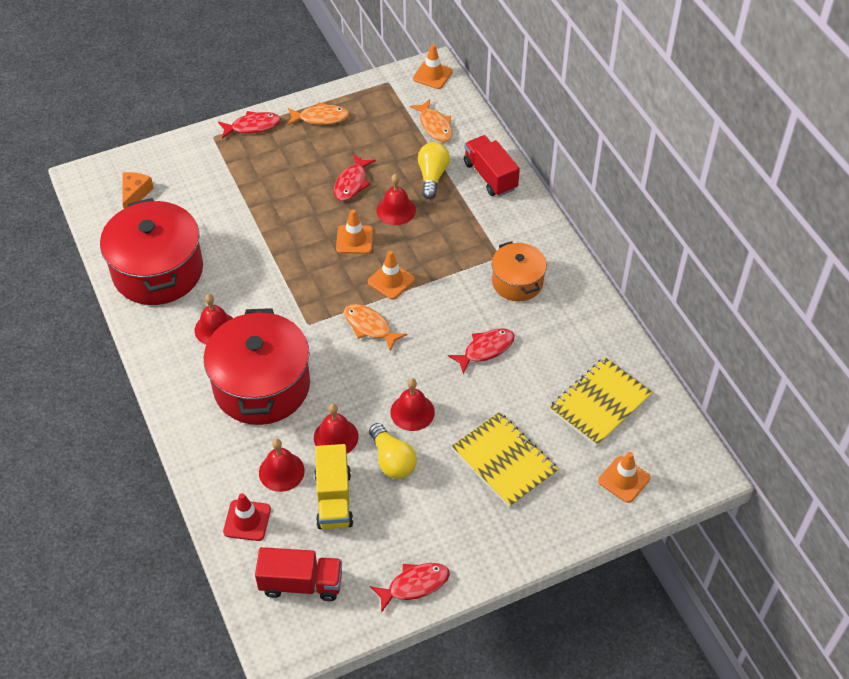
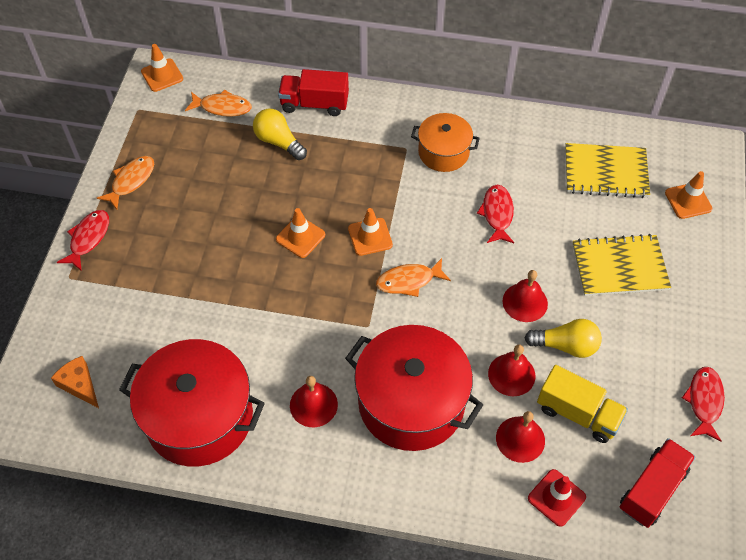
camera: 55 degrees left, 5 degrees up
(352, 183) = (233, 202): red fish -> none
(396, 210) = (293, 188): red bell -> none
(600, 403) = (605, 172): yellow notebook -> yellow notebook turned 75 degrees counterclockwise

